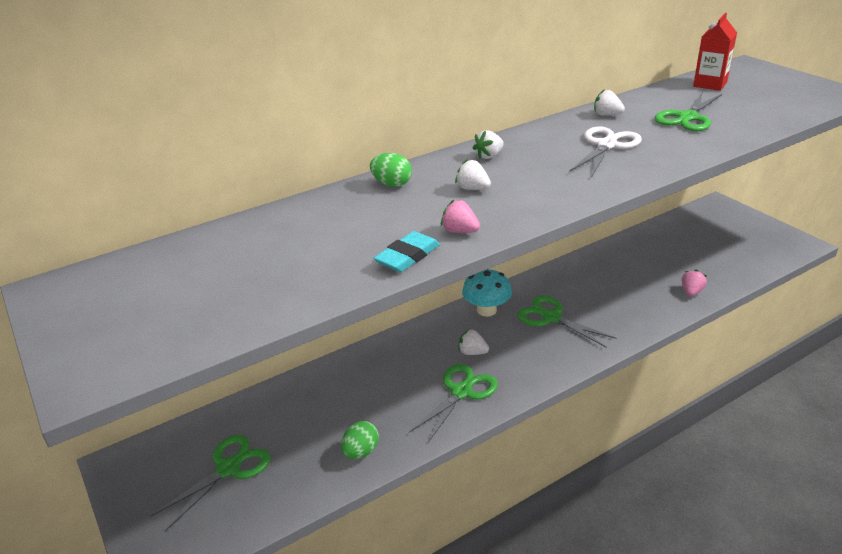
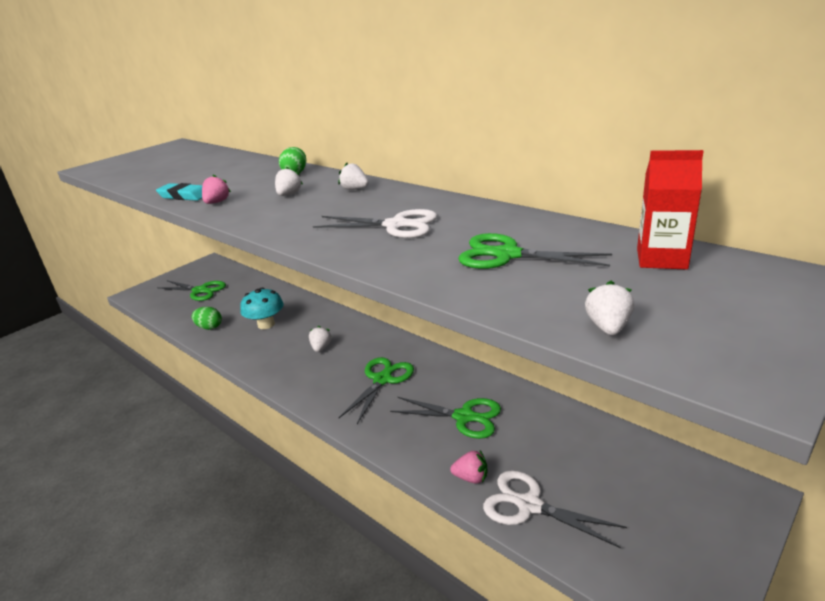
camera: 75 degrees right, 5 degrees down
(461, 392) = (271, 352): green scissors -> green scissors (464, 417)
(486, 310) = (383, 343): turquoise mushroom -> turquoise mushroom (266, 324)
(607, 115) = (485, 216): white strawberry -> white strawberry (608, 327)
(720, 274) = (529, 505): none -> white scissors

